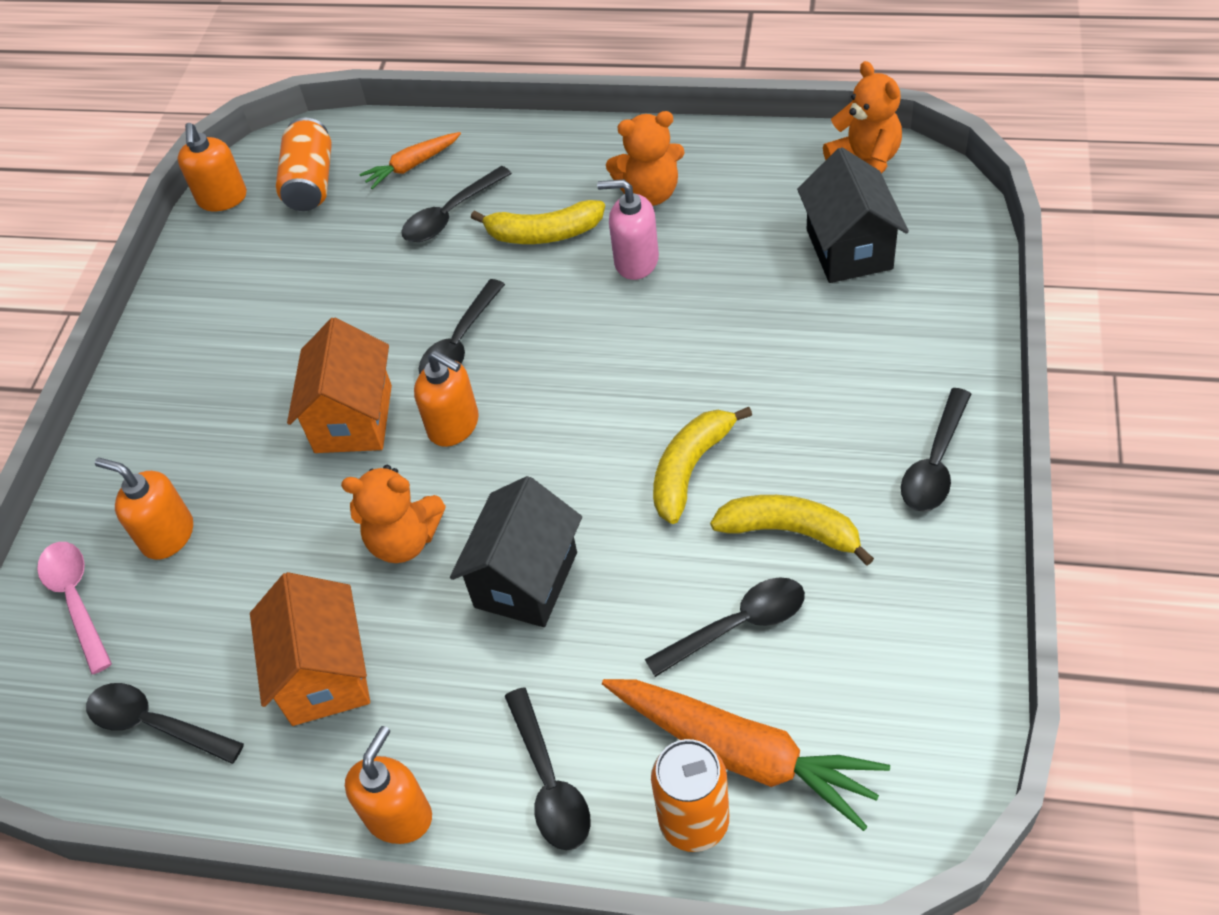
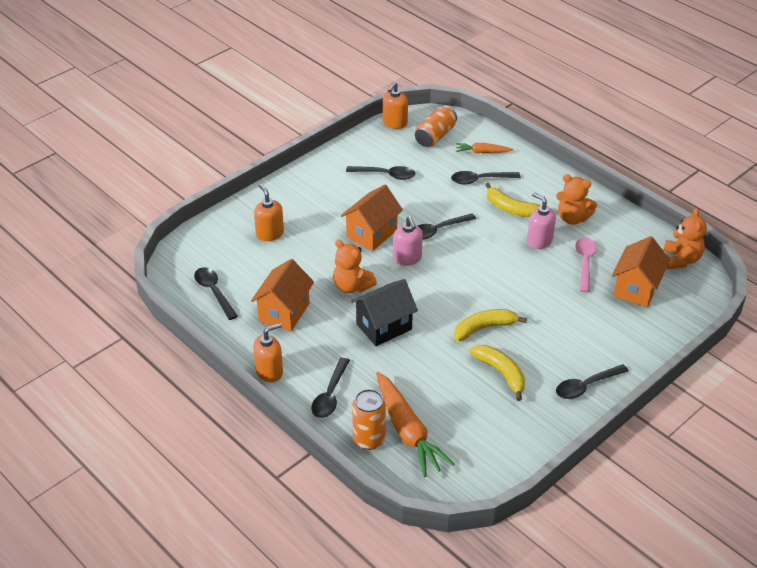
camera: 30 degrees right, 10 degrees down
(76, 600) = (221, 236): pink spoon -> pink spoon (585, 263)
(454, 425) = (407, 258): orange soap dispenser -> pink soap dispenser
(737, 626) = (447, 390): black spoon -> black spoon (385, 175)
(849, 249) = (636, 289): black house -> orange house

